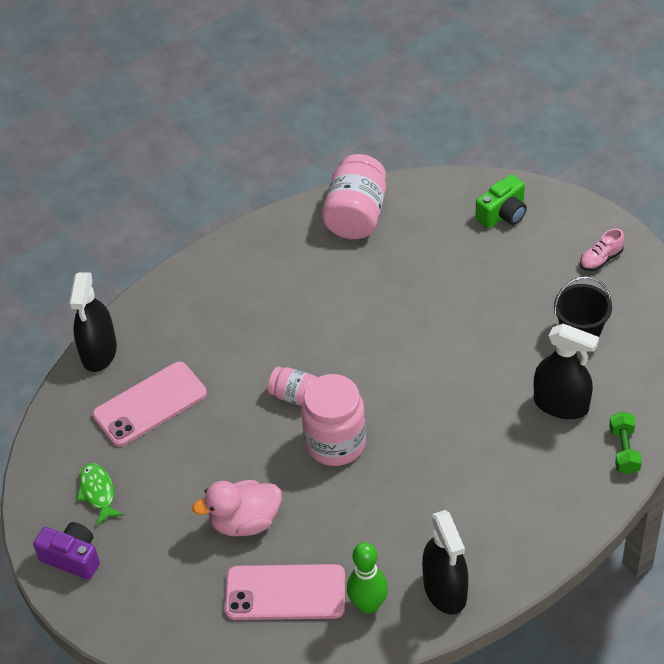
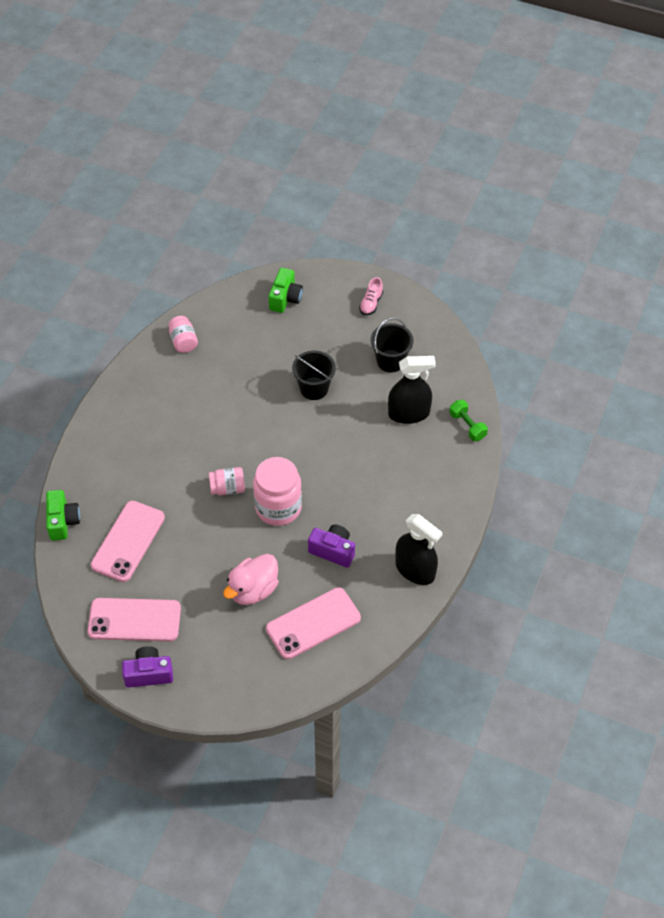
camera: 35 degrees left, 5 degrees up
(98, 492) = (134, 620): green fish -> pink phone
(99, 352) = (63, 521): black spray bottle -> green camera
(356, 216) = (183, 342): pink jar -> pink jar, size x0.55
(364, 521) = (333, 551): none -> purple camera
(368, 605) = (373, 604): green bowling pin -> none
(467, 328) = (314, 388): none -> black bucket

